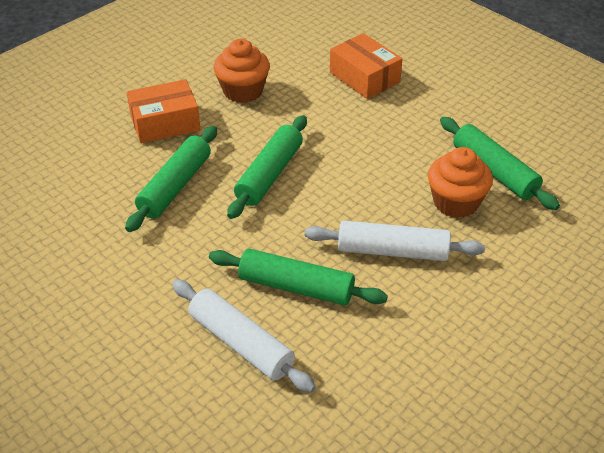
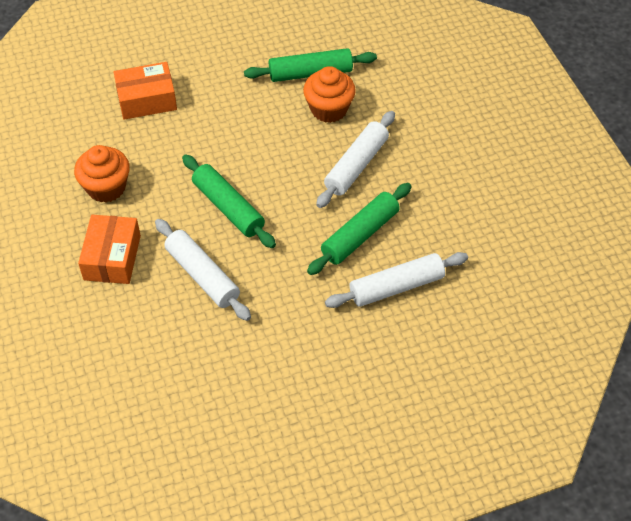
camera: 65 degrees left, 10 degrees up
(175, 186) = (202, 275): green rolling pin -> white rolling pin

